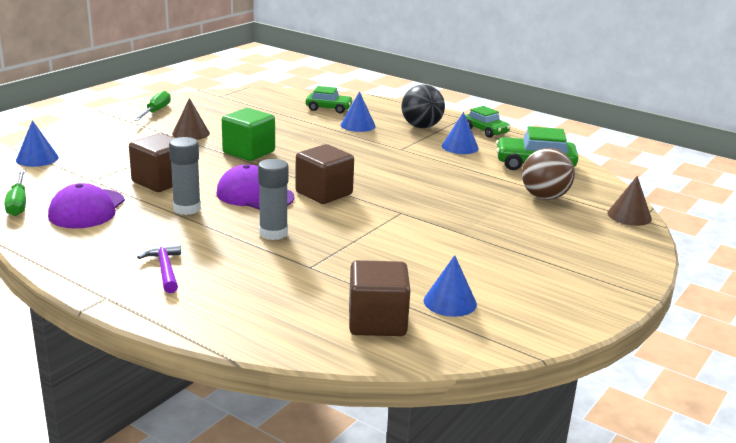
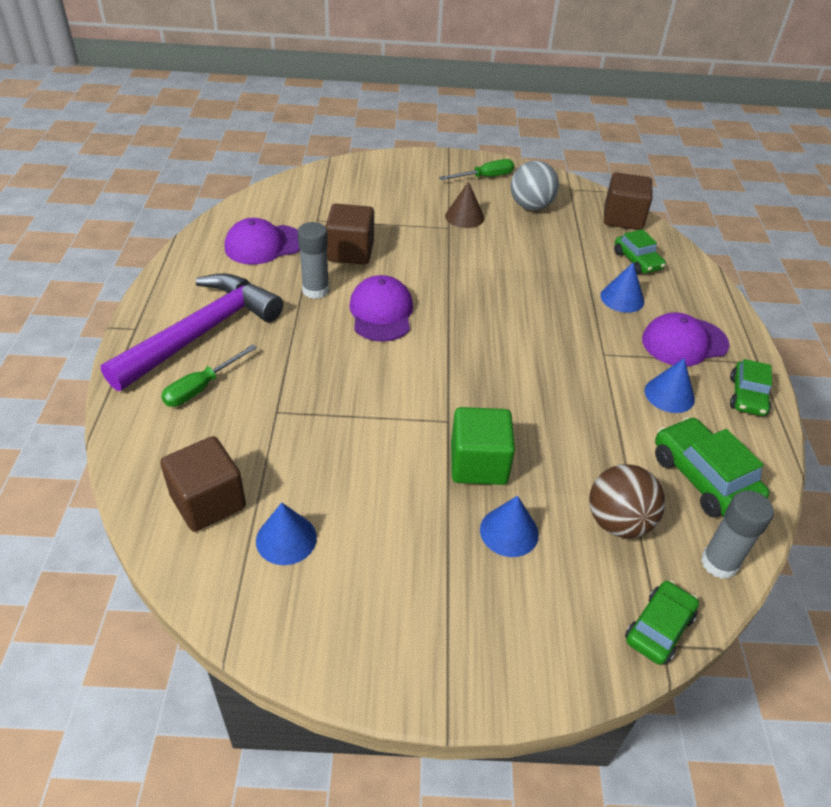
camera: 55 degrees right, 20 degrees up
(18, 203) = (242, 211): green screwdriver -> green screwdriver (201, 387)
(37, 158) = (324, 177): blue cone -> blue cone (509, 531)
(165, 269) = (201, 333): purple hammer -> purple hammer, size x2.33
(218, 112) = (531, 206): none -> grey ball
(249, 152) = (466, 265): green cube -> green cube (478, 464)
(273, 233) = (318, 359): grey glue stick -> grey glue stick (719, 563)
(324, 193) = (432, 351): brown cube -> brown cube (623, 218)
(421, 127) = (684, 342): black ball -> purple cap
(629, 216) = (659, 628): brown cone -> green car

